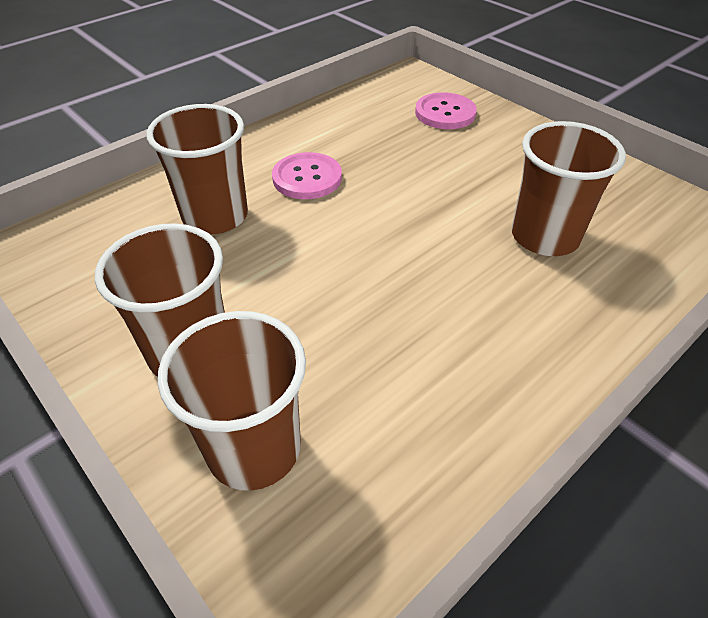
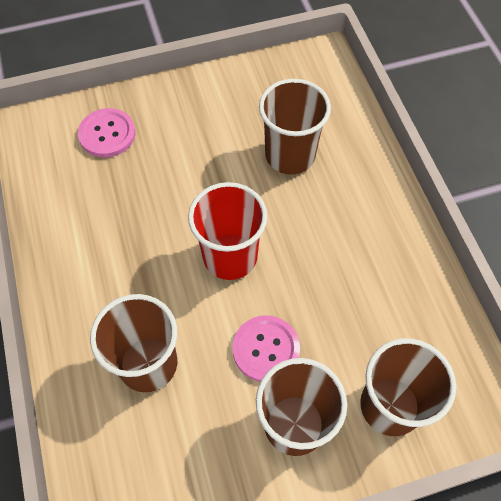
camera: 65 degrees left, 15 degrees up
(307, 178) = (136, 275): pink button -> pink button (266, 349)
(373, 232) = (230, 256): none -> red cup

